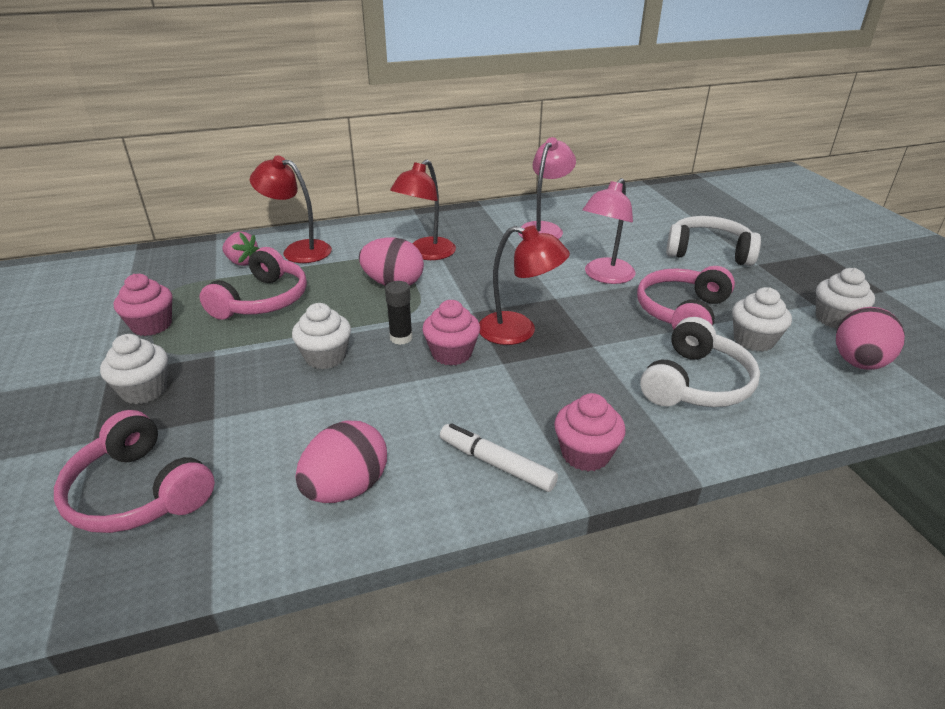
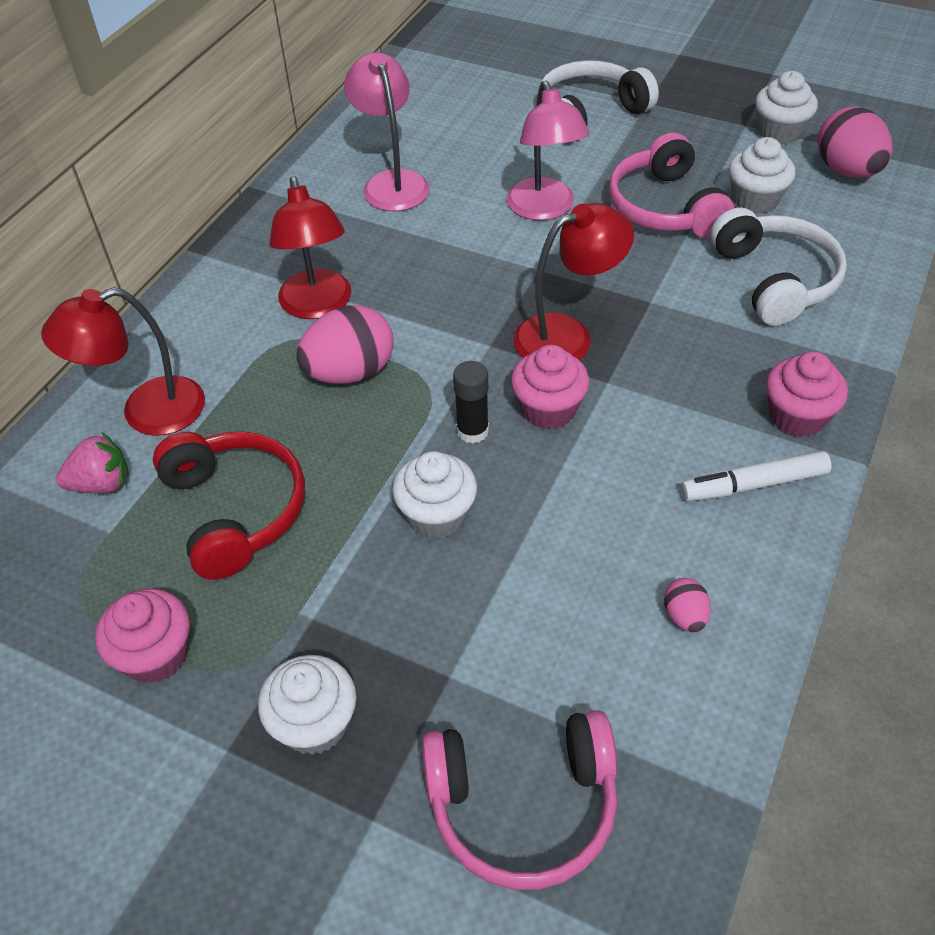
camera: 45 degrees left, 15 degrees up
(262, 300) = (235, 510): pink headphones -> red headphones
(346, 488) = (684, 616): pink egg -> pink egg, size x0.49

